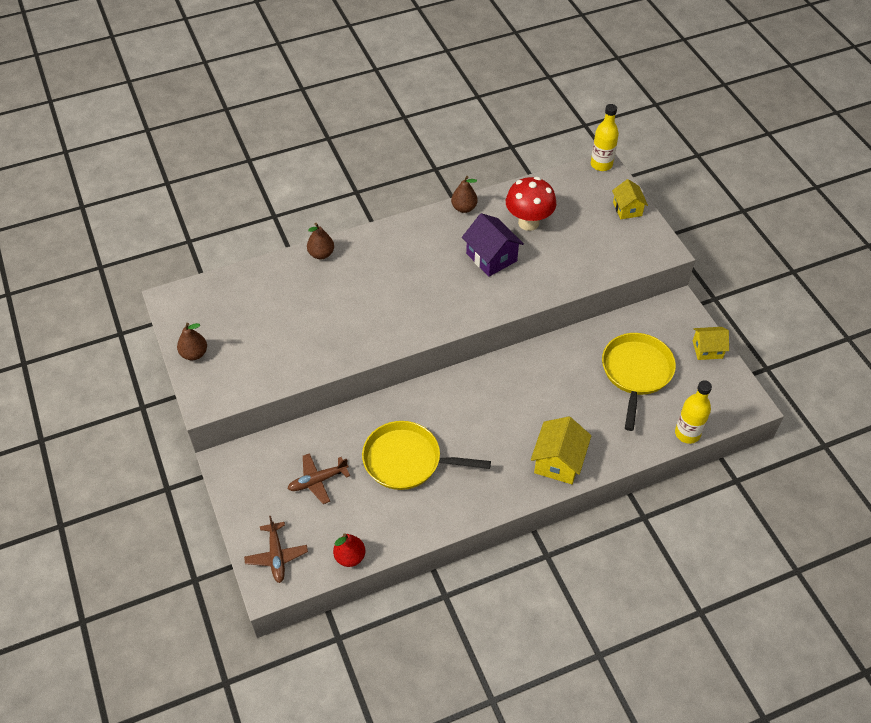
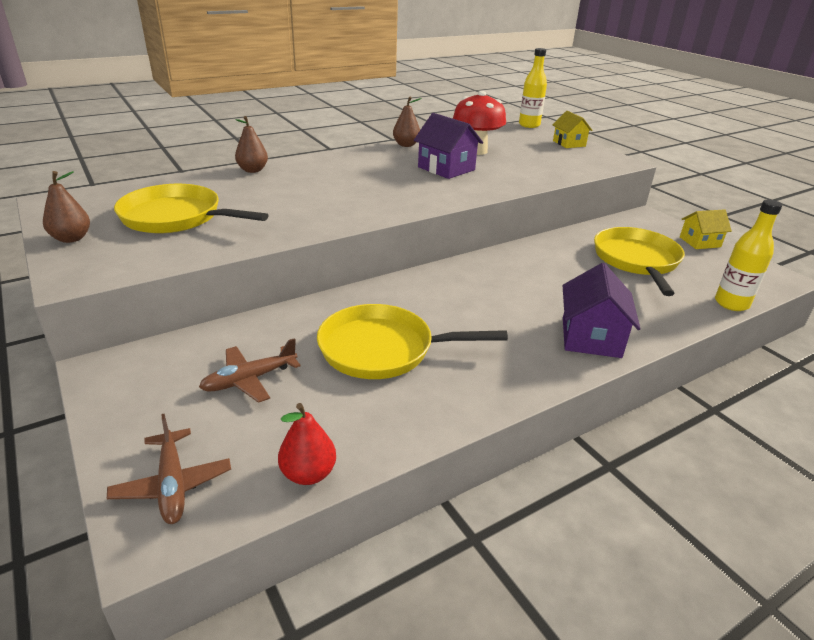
camera: 10 degrees left, 20 degrees down
(264, 329) = (176, 217): none -> yellow pan
(558, 461) = (591, 337): yellow house -> purple house

